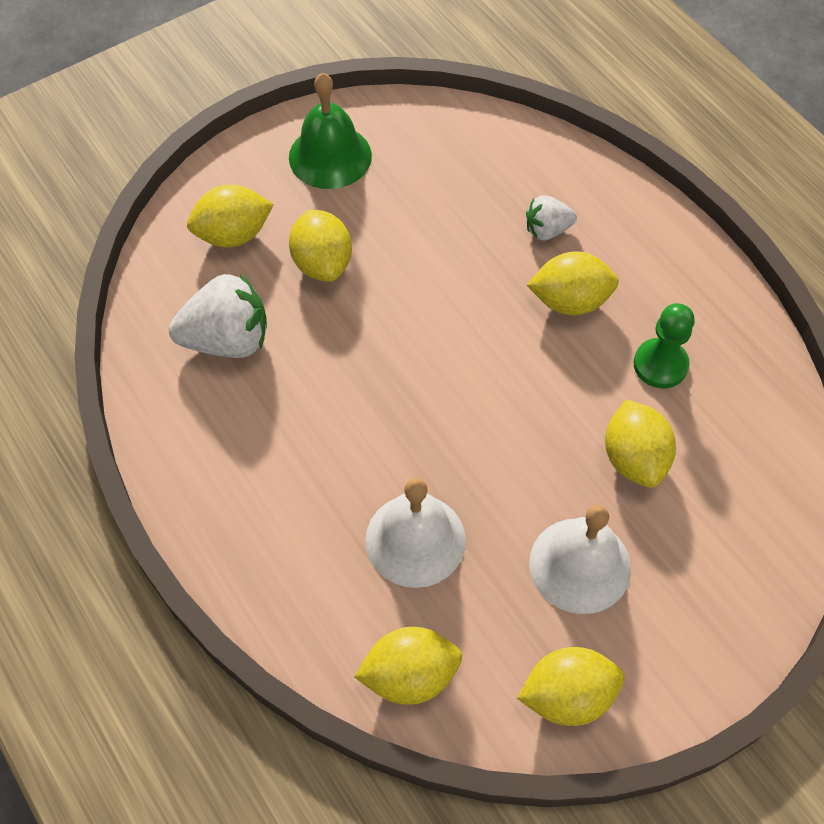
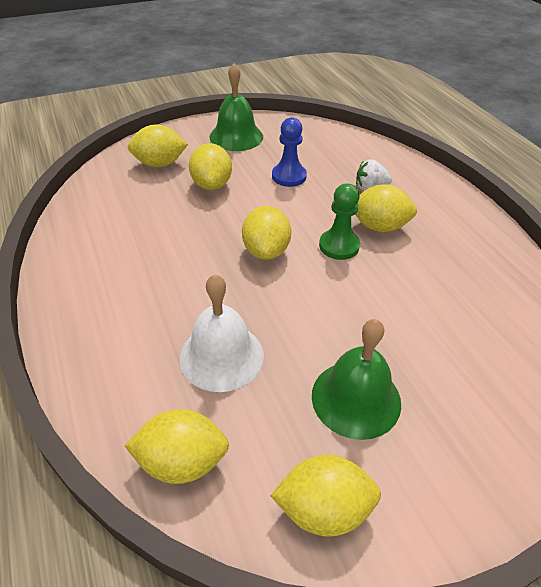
camera: 10 degrees right, 15 degrees down
(227, 340) = (131, 214): white strawberry -> none
(428, 227) = (289, 176): none -> blue pawn
(580, 565) = (356, 398): white bell -> green bell
(634, 458) = (414, 329): yellow lemon -> yellow lemon (266, 251)
(660, 365) = (443, 272): green pawn -> green pawn (339, 246)

